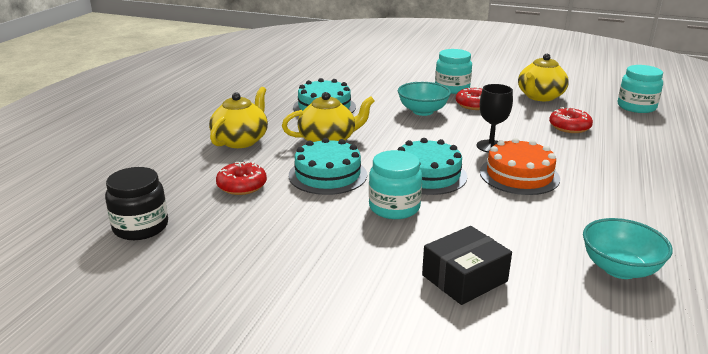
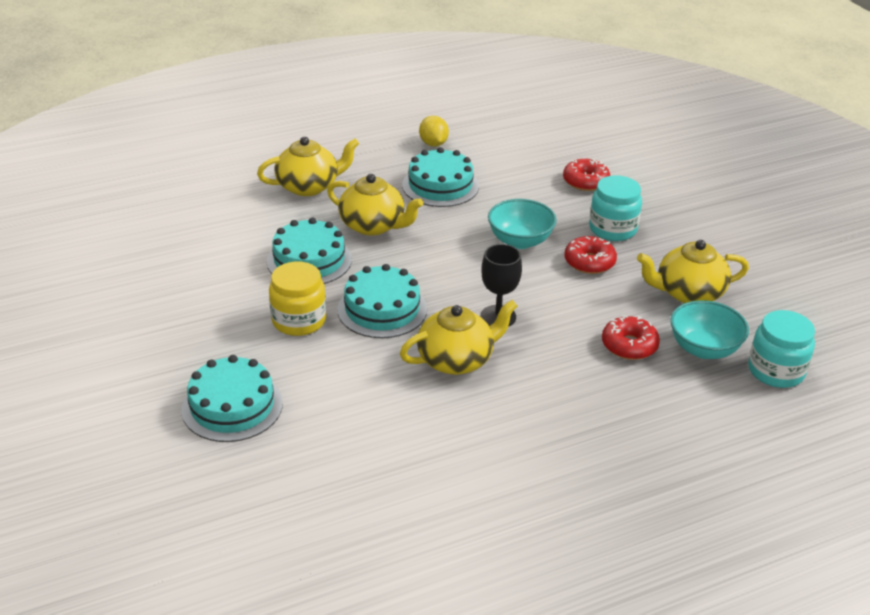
camera: 45 degrees right, 10 degrees up
(141, 227) = (124, 229): black jar -> none
(242, 186) = (236, 232): red donut -> red donut (585, 181)
(276, 91) = (433, 144): none -> yellow lemon
(394, 207) = (299, 320): turquoise jar -> yellow jar
(464, 278) = (232, 406): black box -> turquoise cake
(519, 175) = (457, 360): orange cake -> yellow teapot
(619, 269) = (348, 483): turquoise bowl -> turquoise bowl (704, 349)

